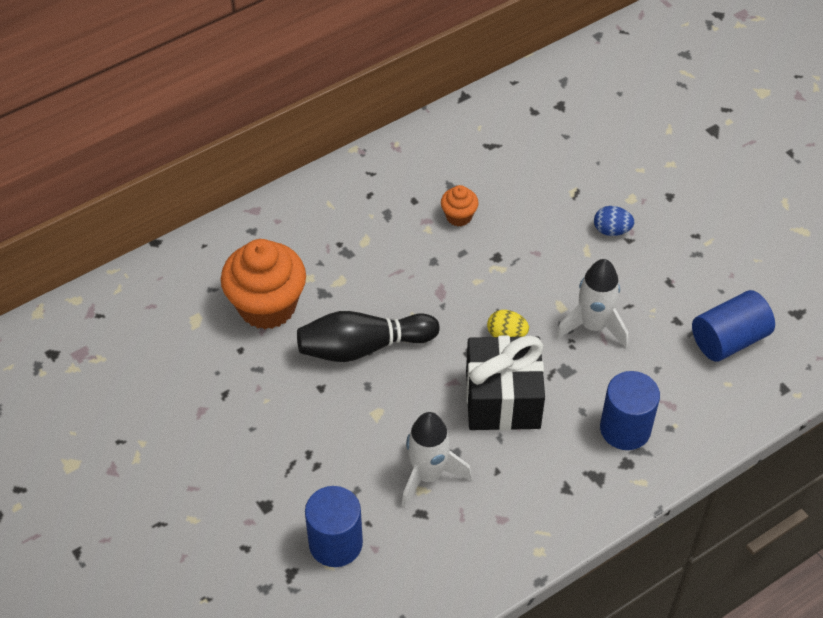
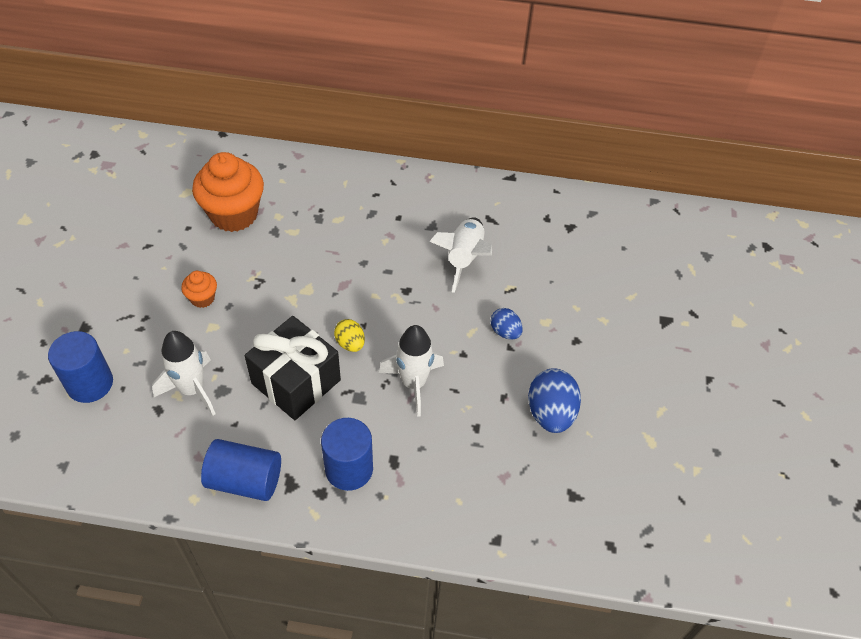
camera: 40 degrees right, 0 degrees up
(363, 347) = (255, 280): black bowling pin -> none
(459, 216) = (414, 247): orange cupcake -> orange cupcake (202, 298)
(510, 195) = (464, 258): none -> white rocket
(715, 266) = (550, 413): none -> blue egg
(728, 339) = (498, 471): blue cylinder -> blue cylinder (245, 480)

